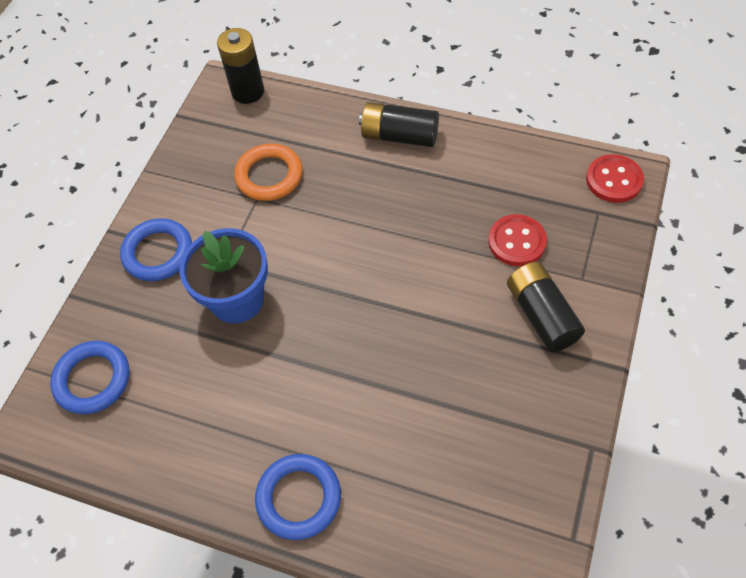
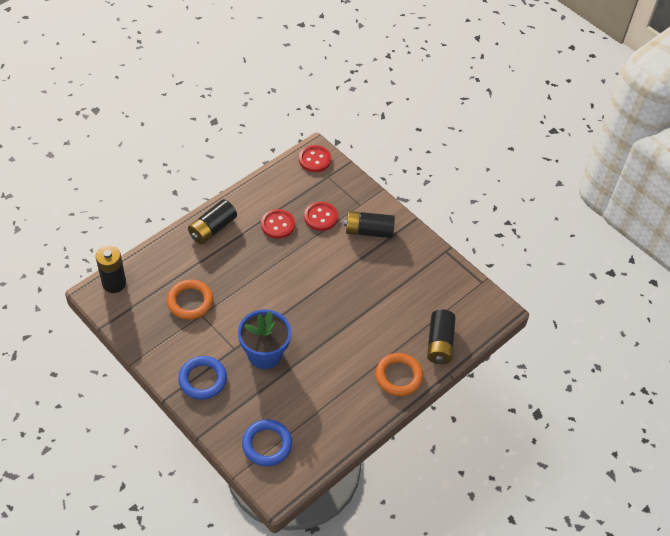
camera: 70 degrees left, 5 degrees down
(299, 498) = (398, 376): blue ring -> orange ring
(400, 530) = (439, 343): none -> black battery
(462, 200) = (278, 225): none -> red button

